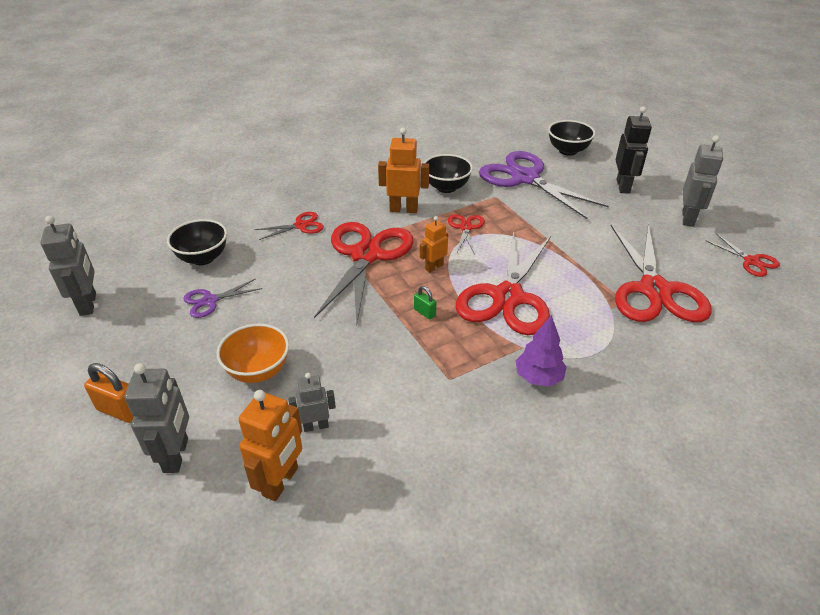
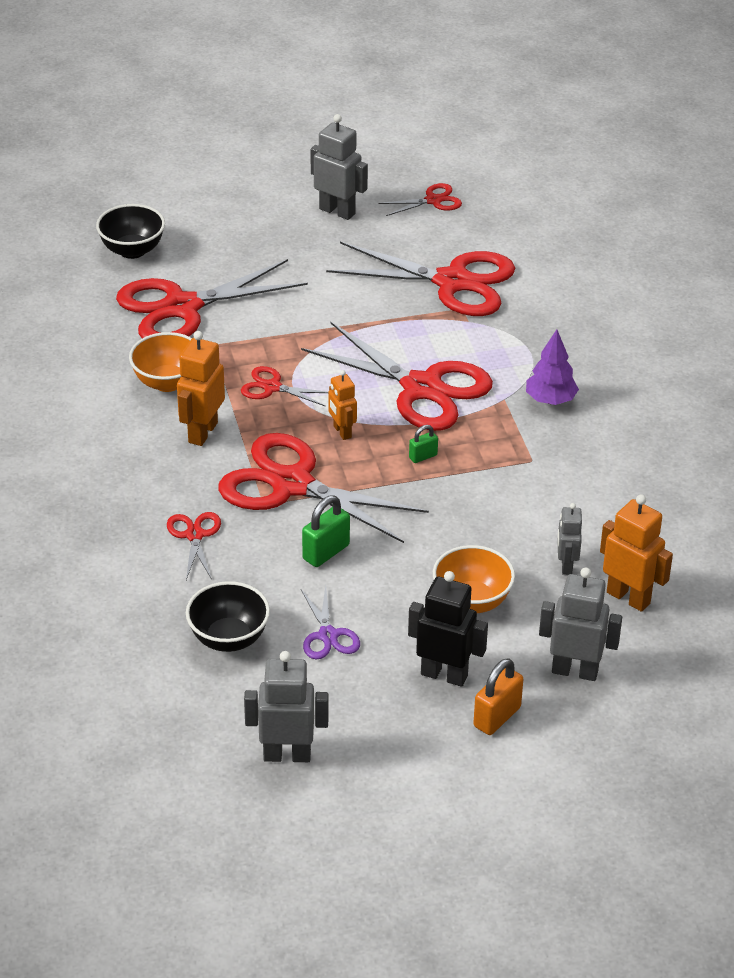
camera: 75 degrees left, 0 degrees up
(298, 284) = (326, 552): none -> green padlock
(446, 187) = (167, 382): black bowl -> orange bowl
(525, 178) = (182, 307): purple scissors -> red scissors
(623, 186) = (245, 234): black robot -> black robot (444, 675)

